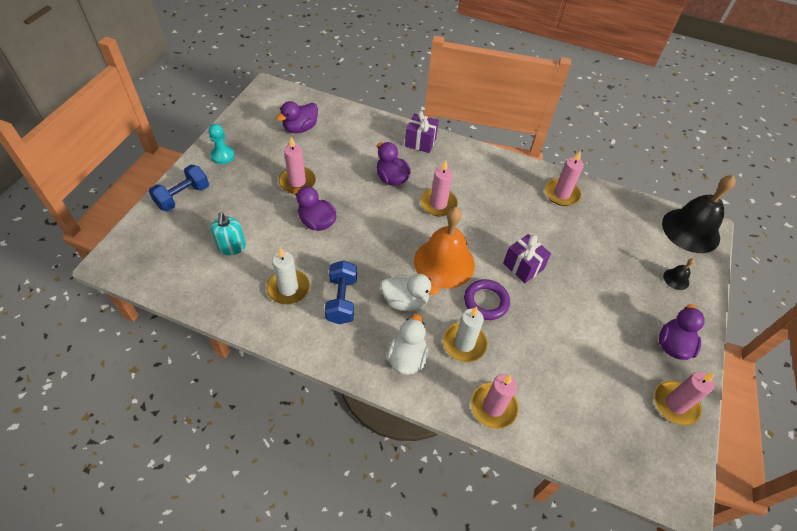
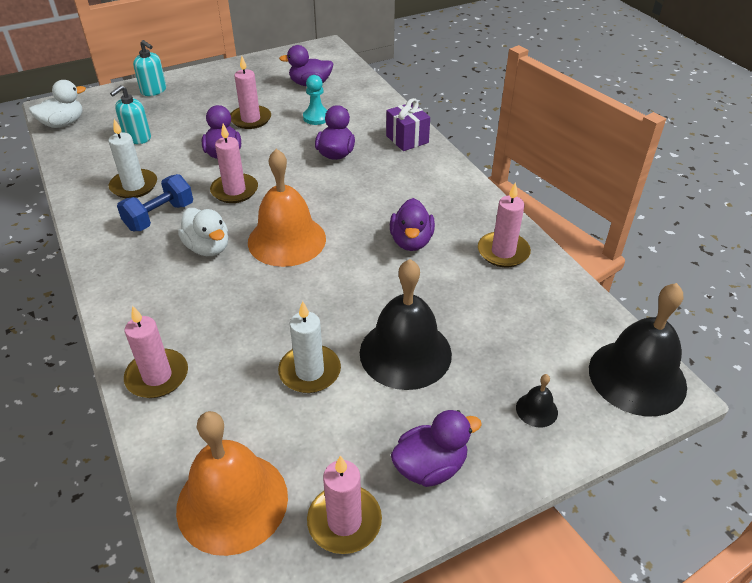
camera: 45 degrees right, 10 degrees down
(183, 197) = (154, 91): blue dumbbell -> turquoise soap dispenser
(223, 156) = (221, 77): turquoise pawn -> turquoise pawn (316, 117)
(407, 358) = (145, 289): white duck -> white duck (63, 124)
(438, 204) = (351, 193): pink candle -> pink candle (234, 190)
(464, 343) = (208, 311): white candle -> white candle (310, 371)
(486, 301) = (278, 292): purple ring -> none
(511, 217) = (411, 241): none -> purple duck
(523, 266) = (361, 287): purple gift -> none
(591, 291) = (405, 353): none -> black bell
(621, 440) = (232, 502): none -> orange bell

